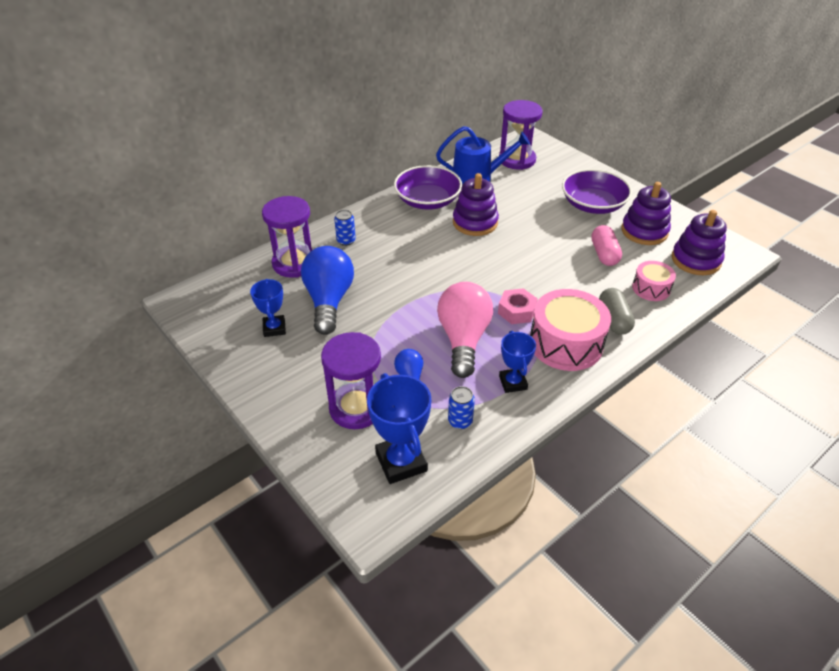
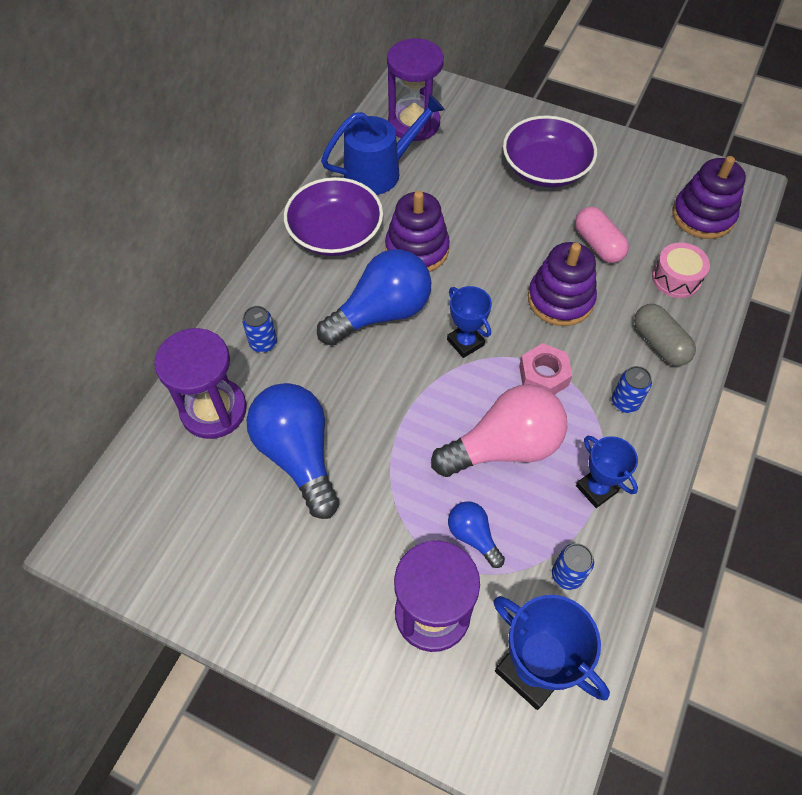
camera: 25 degrees left, 15 degrees up
(274, 328) = (250, 532): blue trophy -> blue trophy (465, 342)
(429, 247) = (381, 313): none -> blue light bulb
(463, 339) = (504, 447): pink light bulb -> pink light bulb turned 90 degrees clockwise
(566, 343) = (625, 402): pink drum -> blue can
(644, 231) = (625, 191): purple stacking toy -> purple stacking toy (560, 299)

